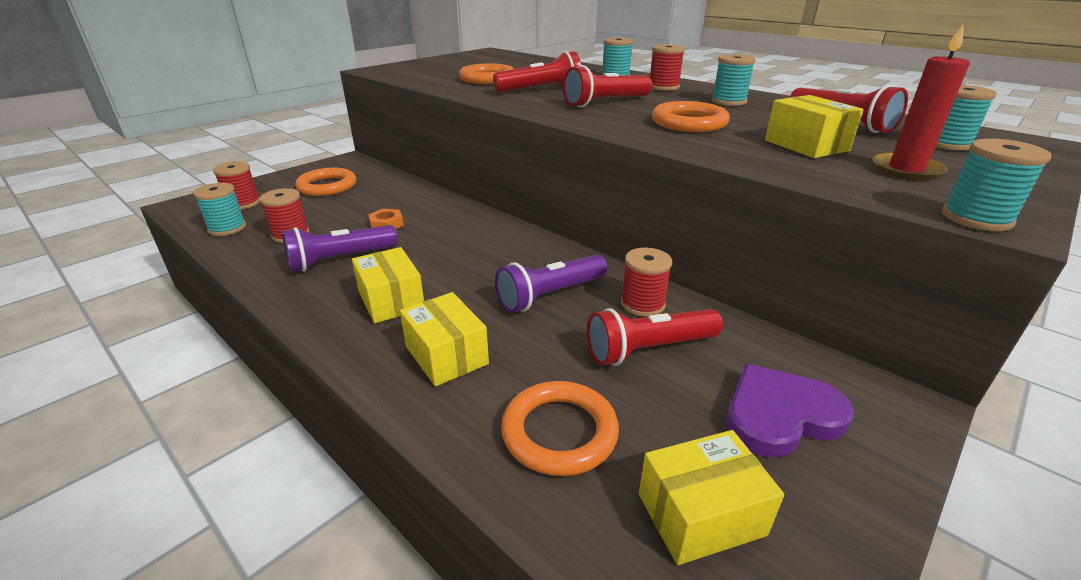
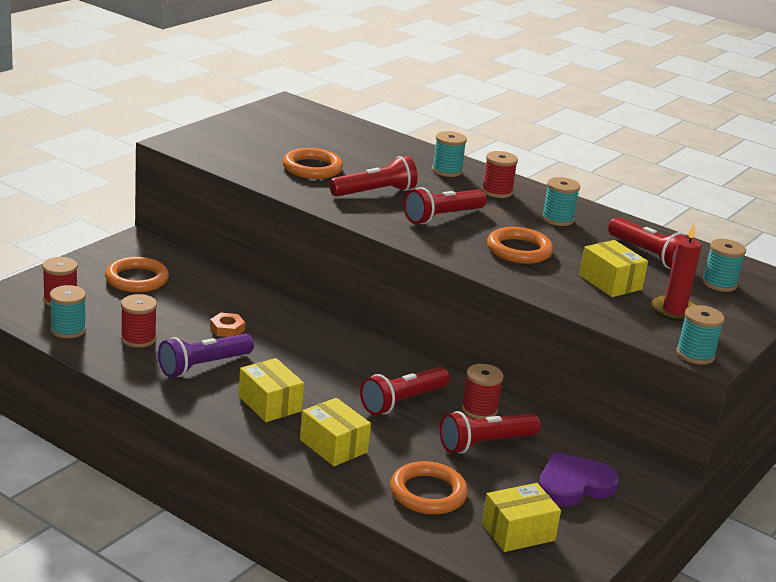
camera: 10 degrees left, 5 degrees down
(550, 295) = (403, 401): purple flashlight -> red flashlight

